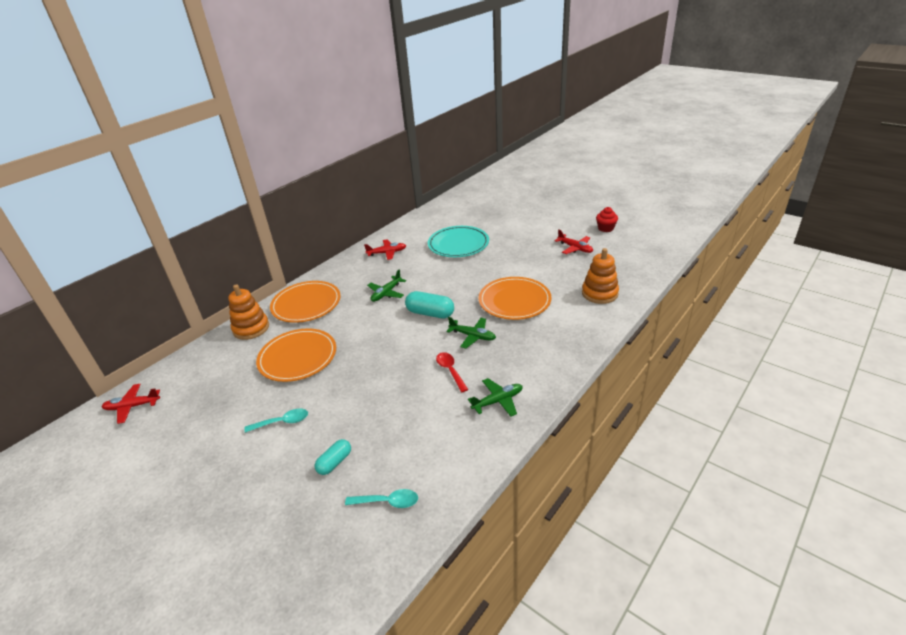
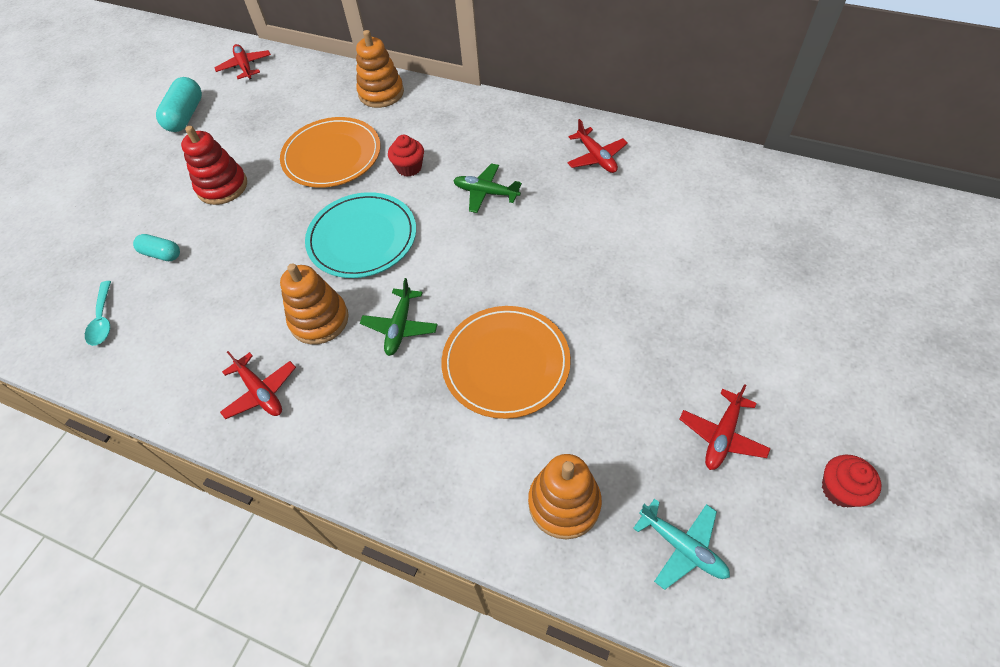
camera: 75 degrees right, 20 degrees up
(282, 422) = (222, 186): turquoise spoon -> red stacking toy
(306, 304) = (441, 121): orange plate -> none
(340, 321) = (409, 167): none -> red cupcake
(430, 313) = (447, 259): turquoise capsule -> turquoise capsule (186, 116)
(450, 371) = (319, 320): red spoon -> orange stacking toy
(458, 244) = (660, 239): turquoise plate -> turquoise plate (362, 238)
(498, 401) = (261, 392): green plane -> red plane
(625, 266) = (682, 547): none -> turquoise plane

